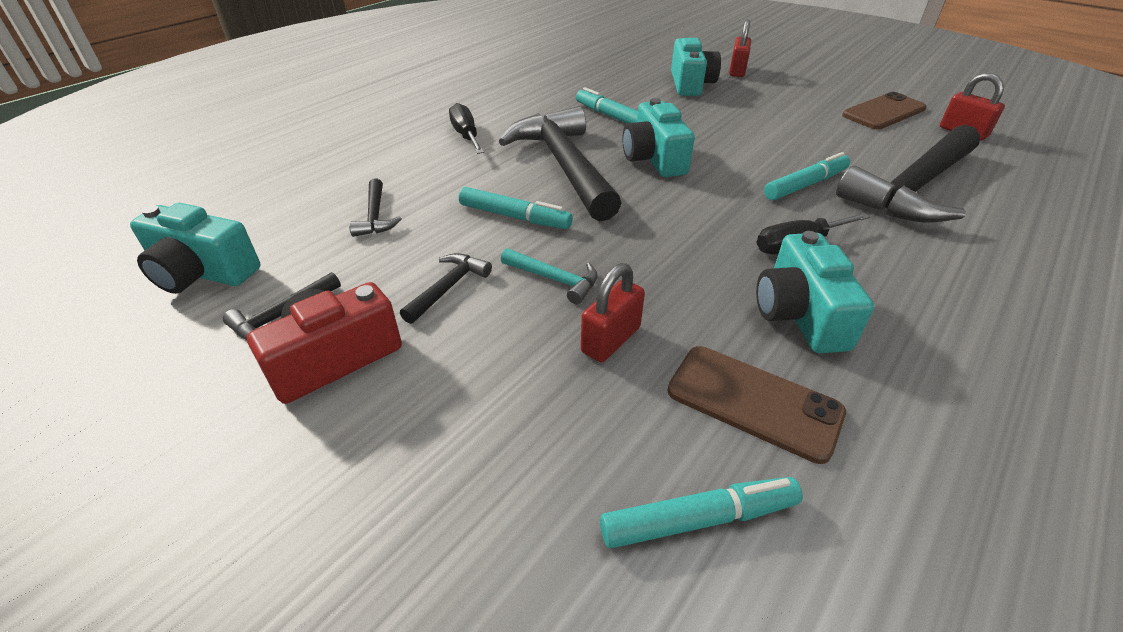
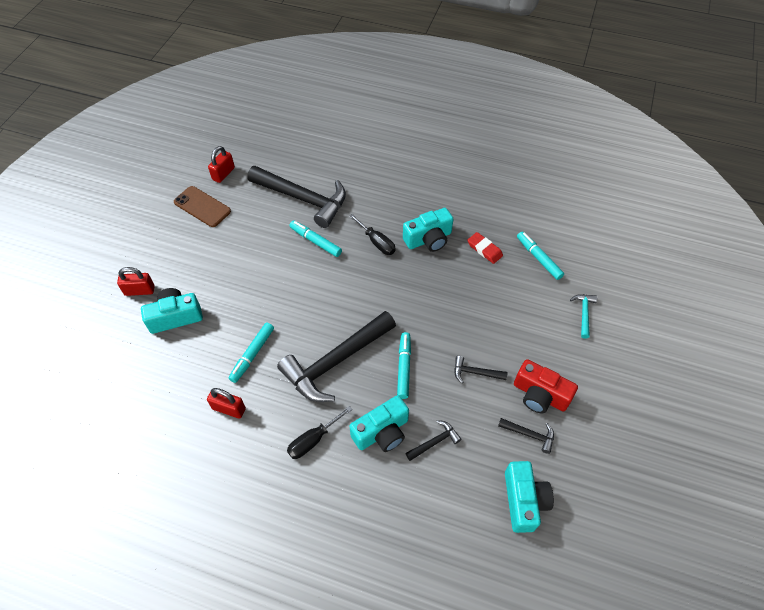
camera: 110 degrees left, 15 degrees up
(554, 279) = (448, 330): turquoise hammer -> turquoise hammer (584, 313)
(610, 340) = (476, 298): red padlock -> red padlock (229, 409)
(654, 159) = (309, 315): turquoise camera -> turquoise camera (382, 432)
(753, 402) = (484, 249): brown phone -> red eraser

